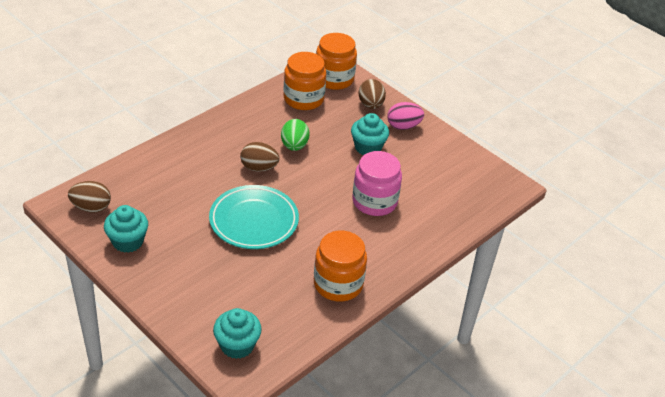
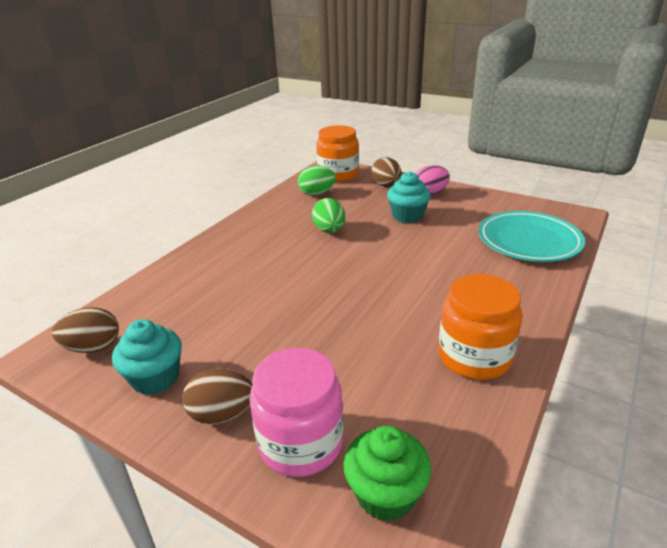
camera: 10 degrees left, 10 degrees down
(237, 345) = (385, 494): turquoise cupcake -> green cupcake
(254, 221) = (321, 310): turquoise plate -> turquoise plate (528, 241)
(259, 168) = (300, 257): brown egg -> brown egg (222, 414)
(303, 99) = (317, 193): orange jar -> green egg
(374, 201) = (450, 259): pink jar -> pink jar (301, 442)

